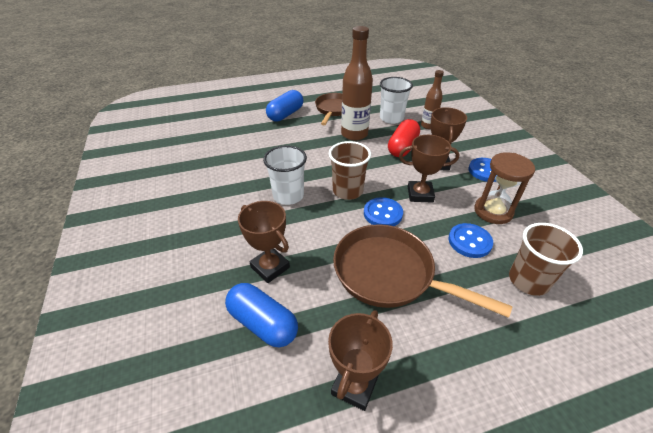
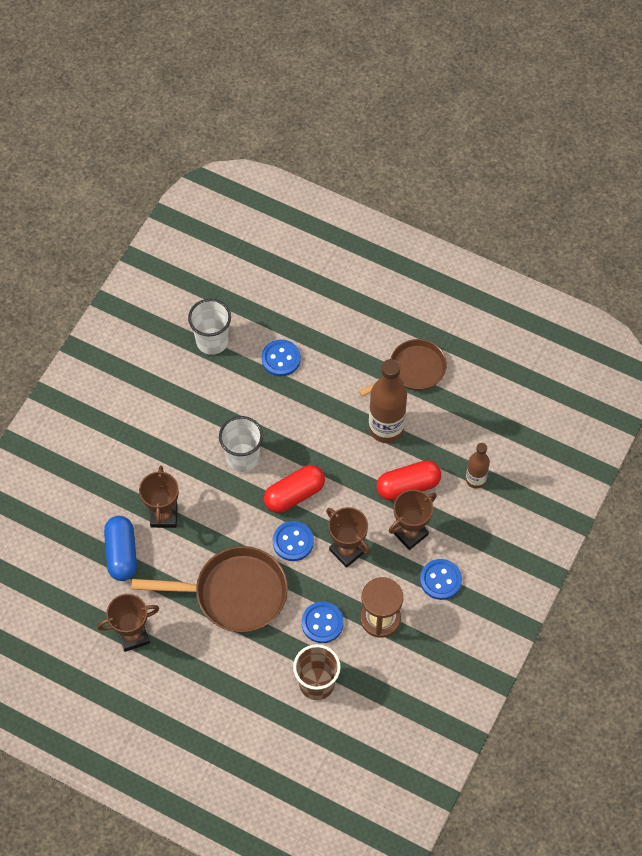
camera: 45 degrees right, 20 degrees up
(253, 142) = (281, 359): none -> blue button
(285, 114) = (355, 337): blue capsule -> none
(347, 191) = (294, 494): brown cup -> red capsule
(390, 274) = (234, 593): brown pan -> brown pan turned 105 degrees clockwise
(391, 118) = (454, 436): white cup -> white cup (212, 341)

